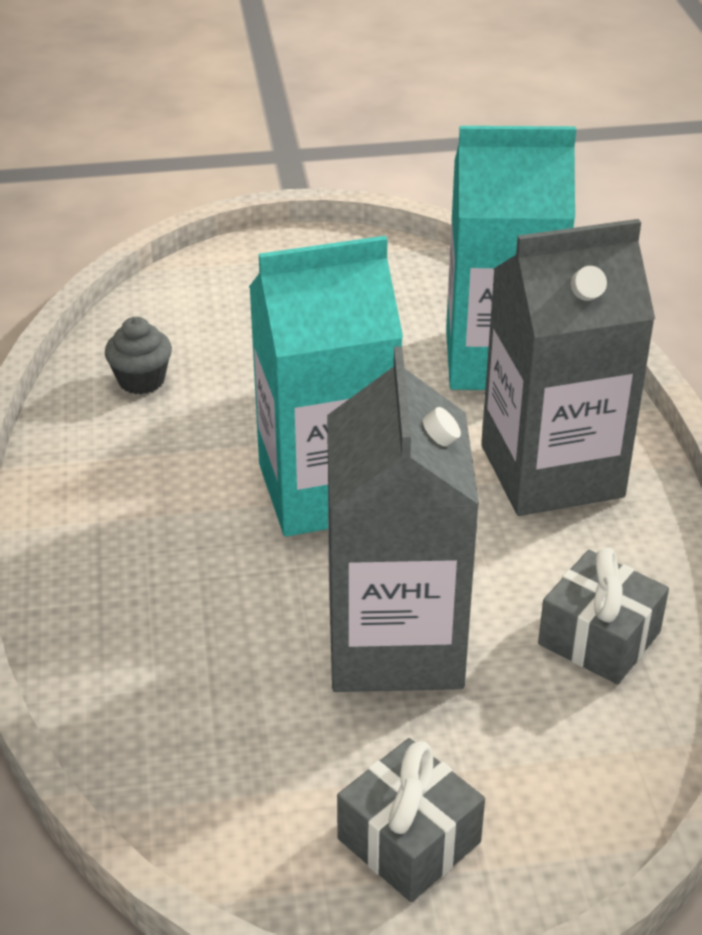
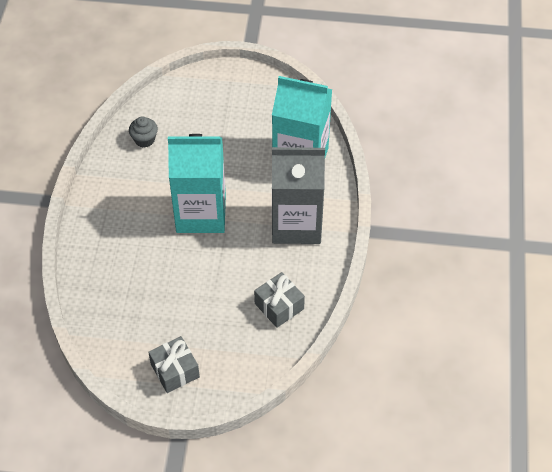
camera: 15 degrees right, 15 degrees up
(395, 643) = (201, 290): grey carton -> none

